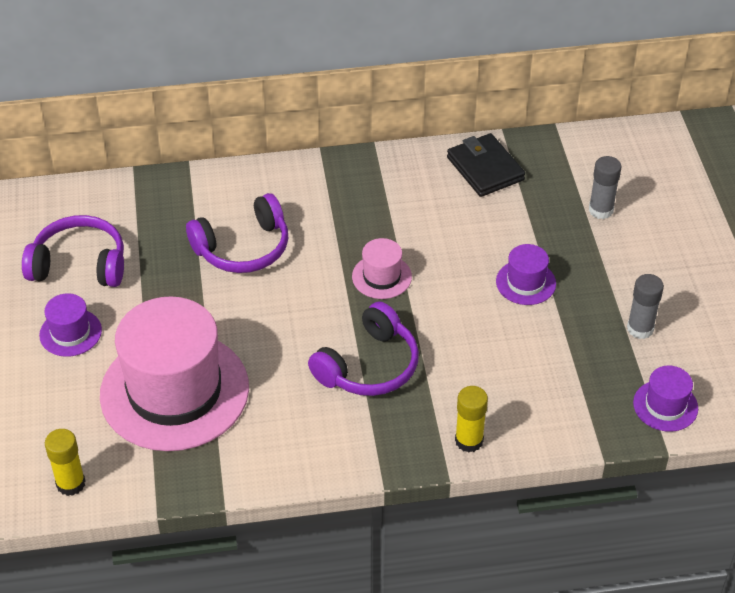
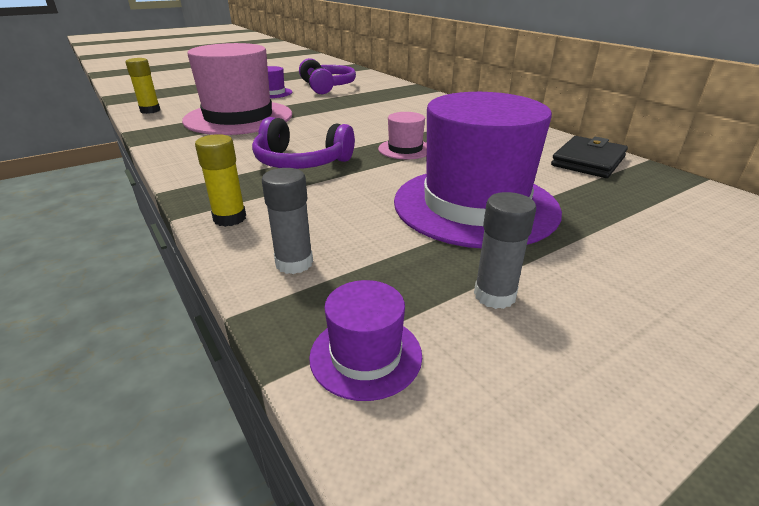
camera: 65 degrees right, 15 degrees down
(243, 248) = (382, 111): purple headphones -> none
(525, 282) = (475, 205): purple hat -> purple hat, size x2.33
(601, 210) = (644, 225): grey glue stick -> grey glue stick (294, 263)

